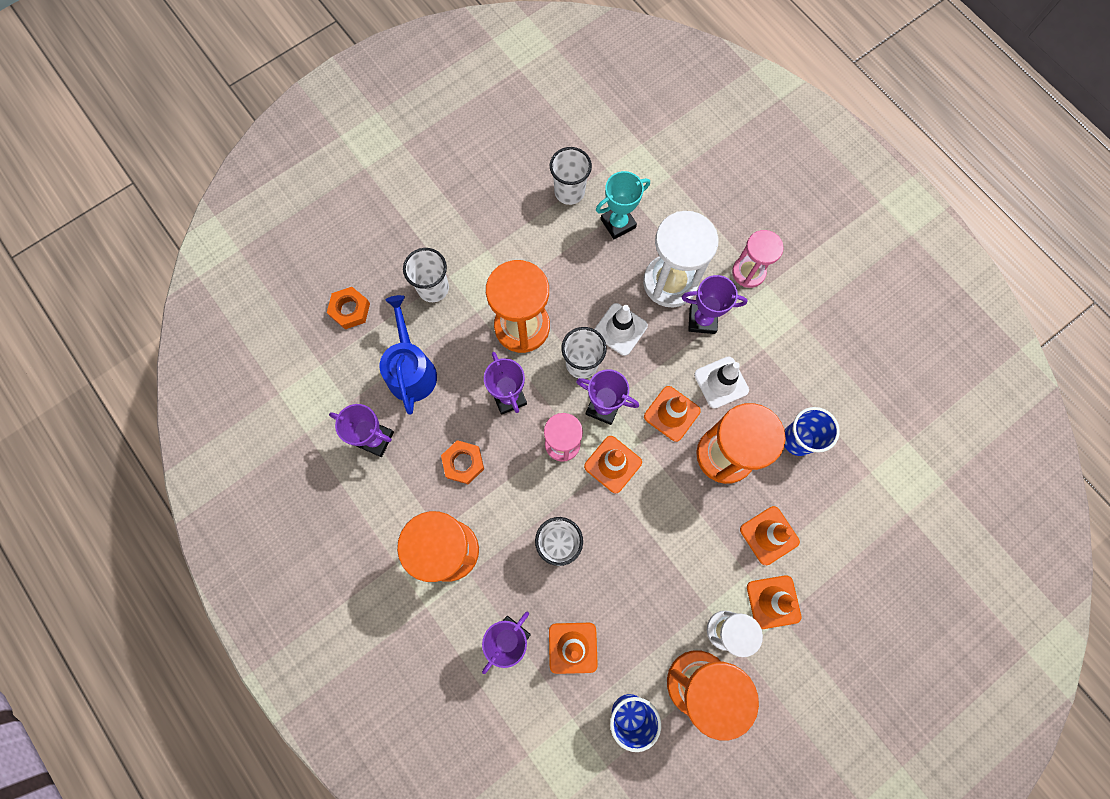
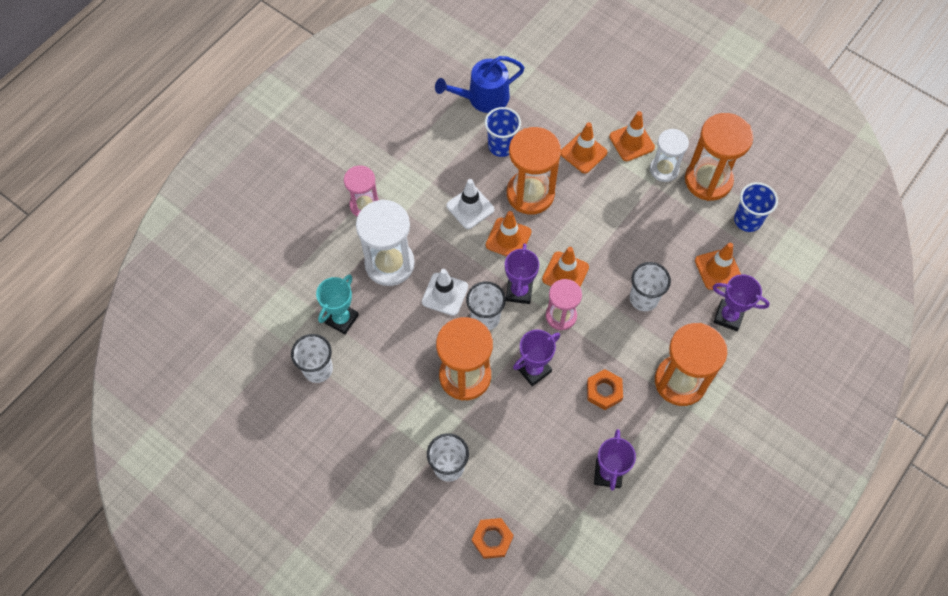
camera: 105 degrees left, 10 degrees down
(411, 370) = (535, 462): blue watering can -> blue watering can (483, 98)
(618, 223) = (341, 319): turquoise trophy -> turquoise trophy turned 75 degrees clockwise
(702, 320) = (418, 232): purple trophy -> none

